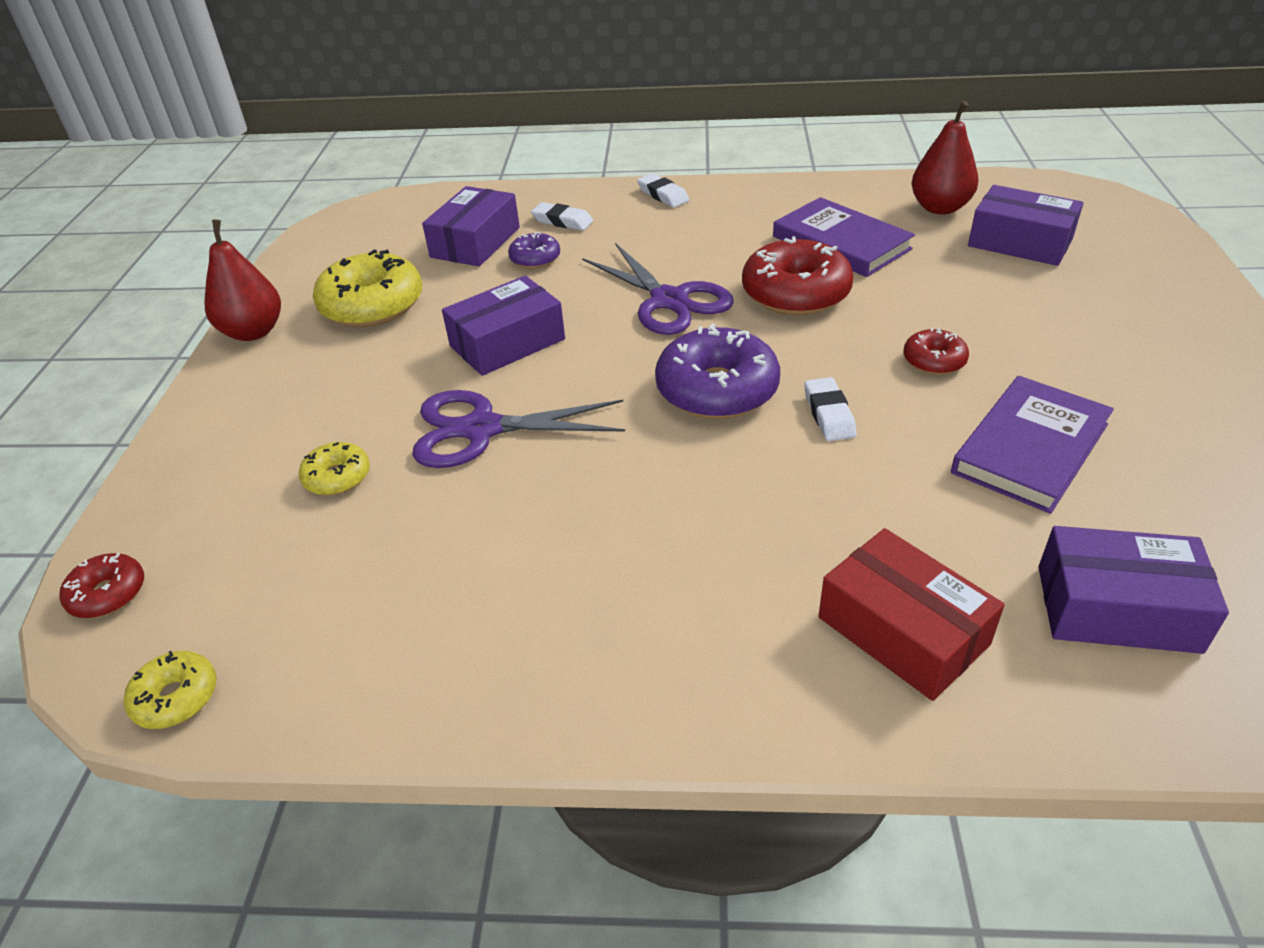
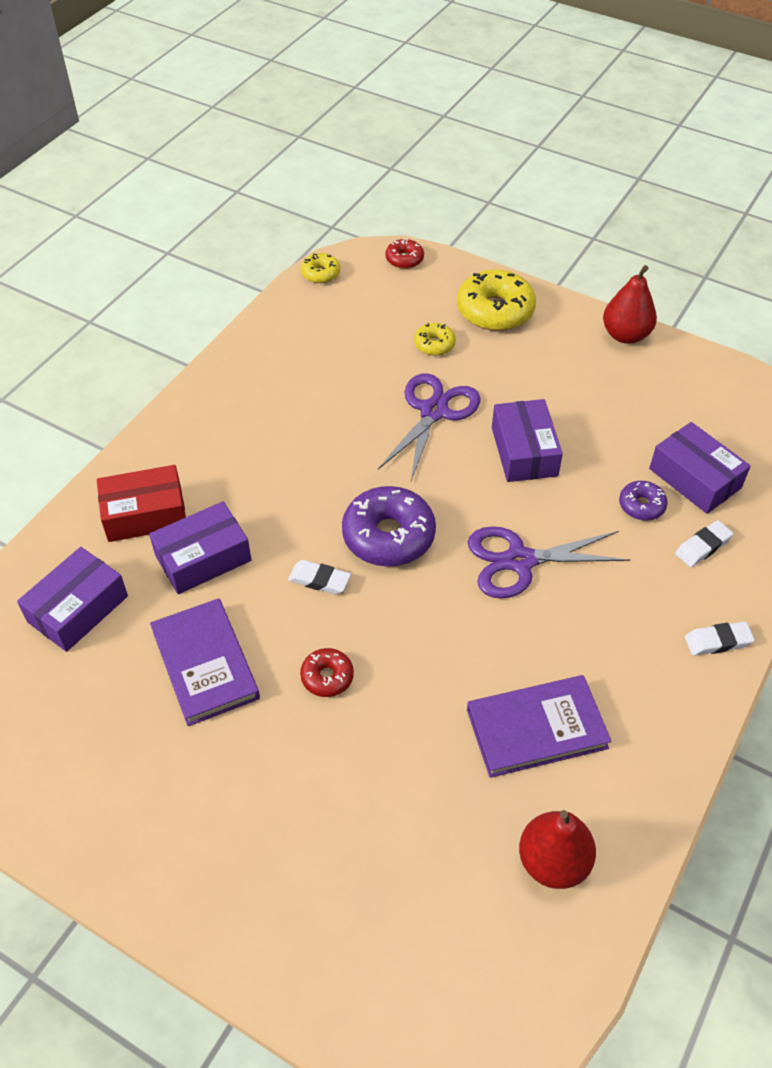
camera: 115 degrees right, 10 degrees up
(372, 305) = (625, 397): yellow donut -> yellow donut (495, 311)
(795, 293) = (475, 646): red donut -> none
(1020, 242) = (443, 879): purple box -> purple box (203, 558)

